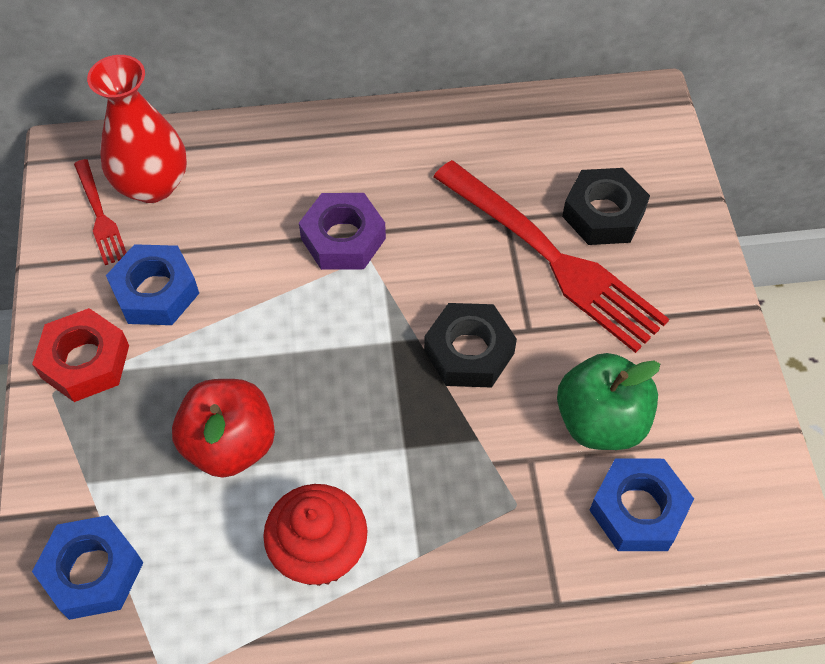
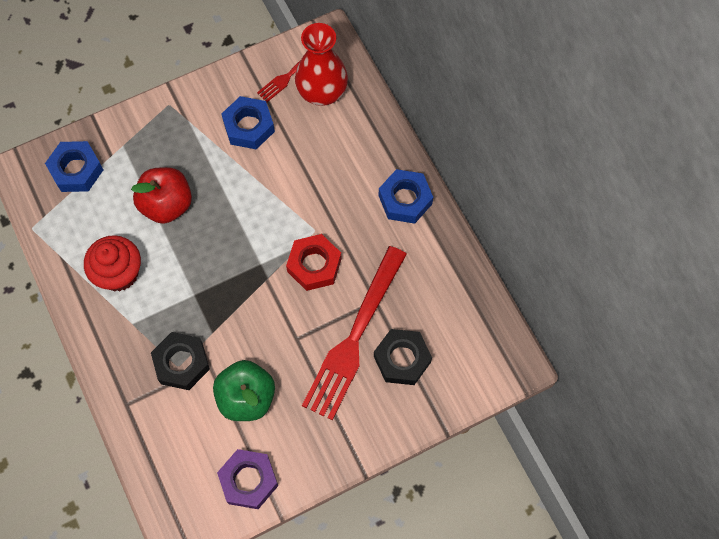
camera: 70 degrees right, 10 degrees up
(85, 361) = (192, 112): red nut -> red nut (314, 265)
(343, 238) = (323, 211): purple nut -> purple nut (248, 480)
(469, 352) = (268, 309): black nut -> black nut (181, 363)
(638, 510) = (195, 433): blue nut -> blue nut (405, 200)

